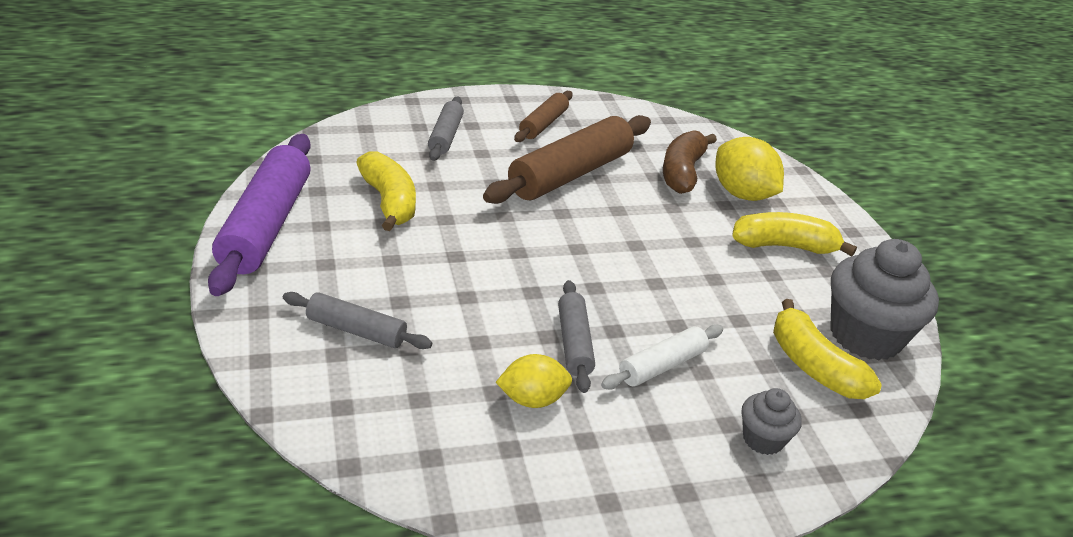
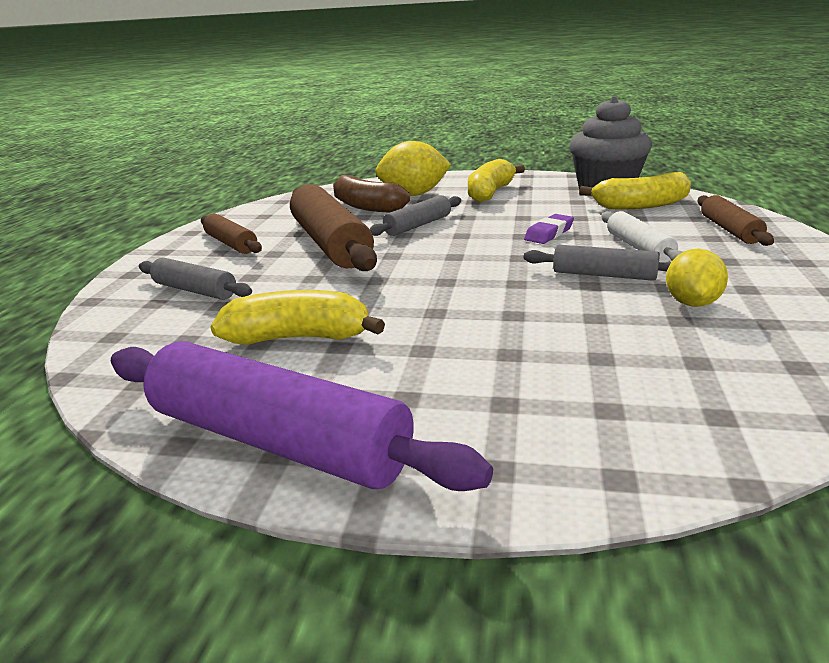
camera: 60 degrees left, 10 degrees down
(356, 330) = (563, 389): grey rolling pin -> grey rolling pin (418, 225)
(671, 301) = (549, 233): none -> purple eraser
(763, 439) = (729, 230): grey cupcake -> brown rolling pin

